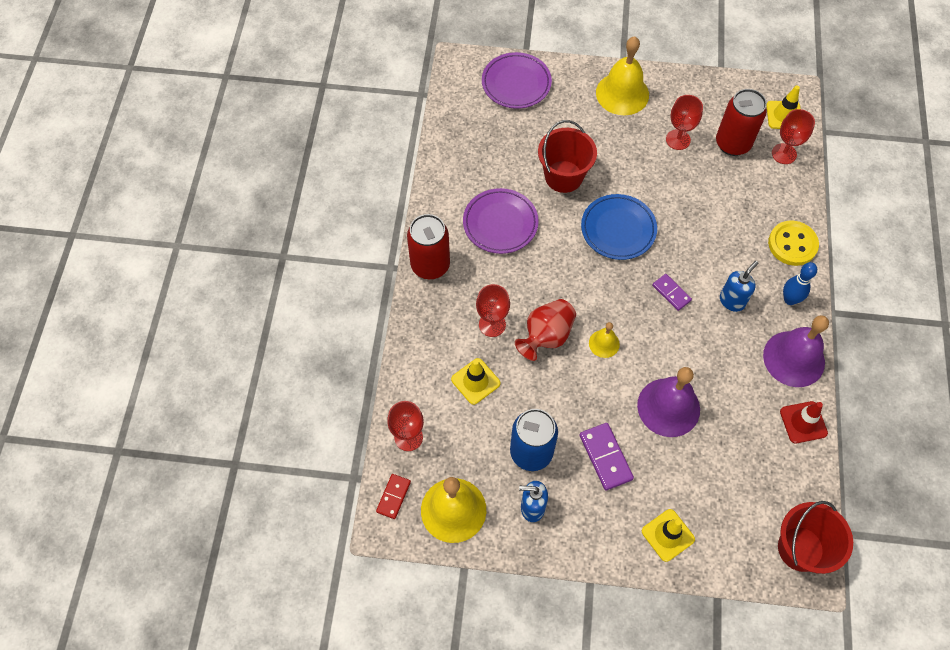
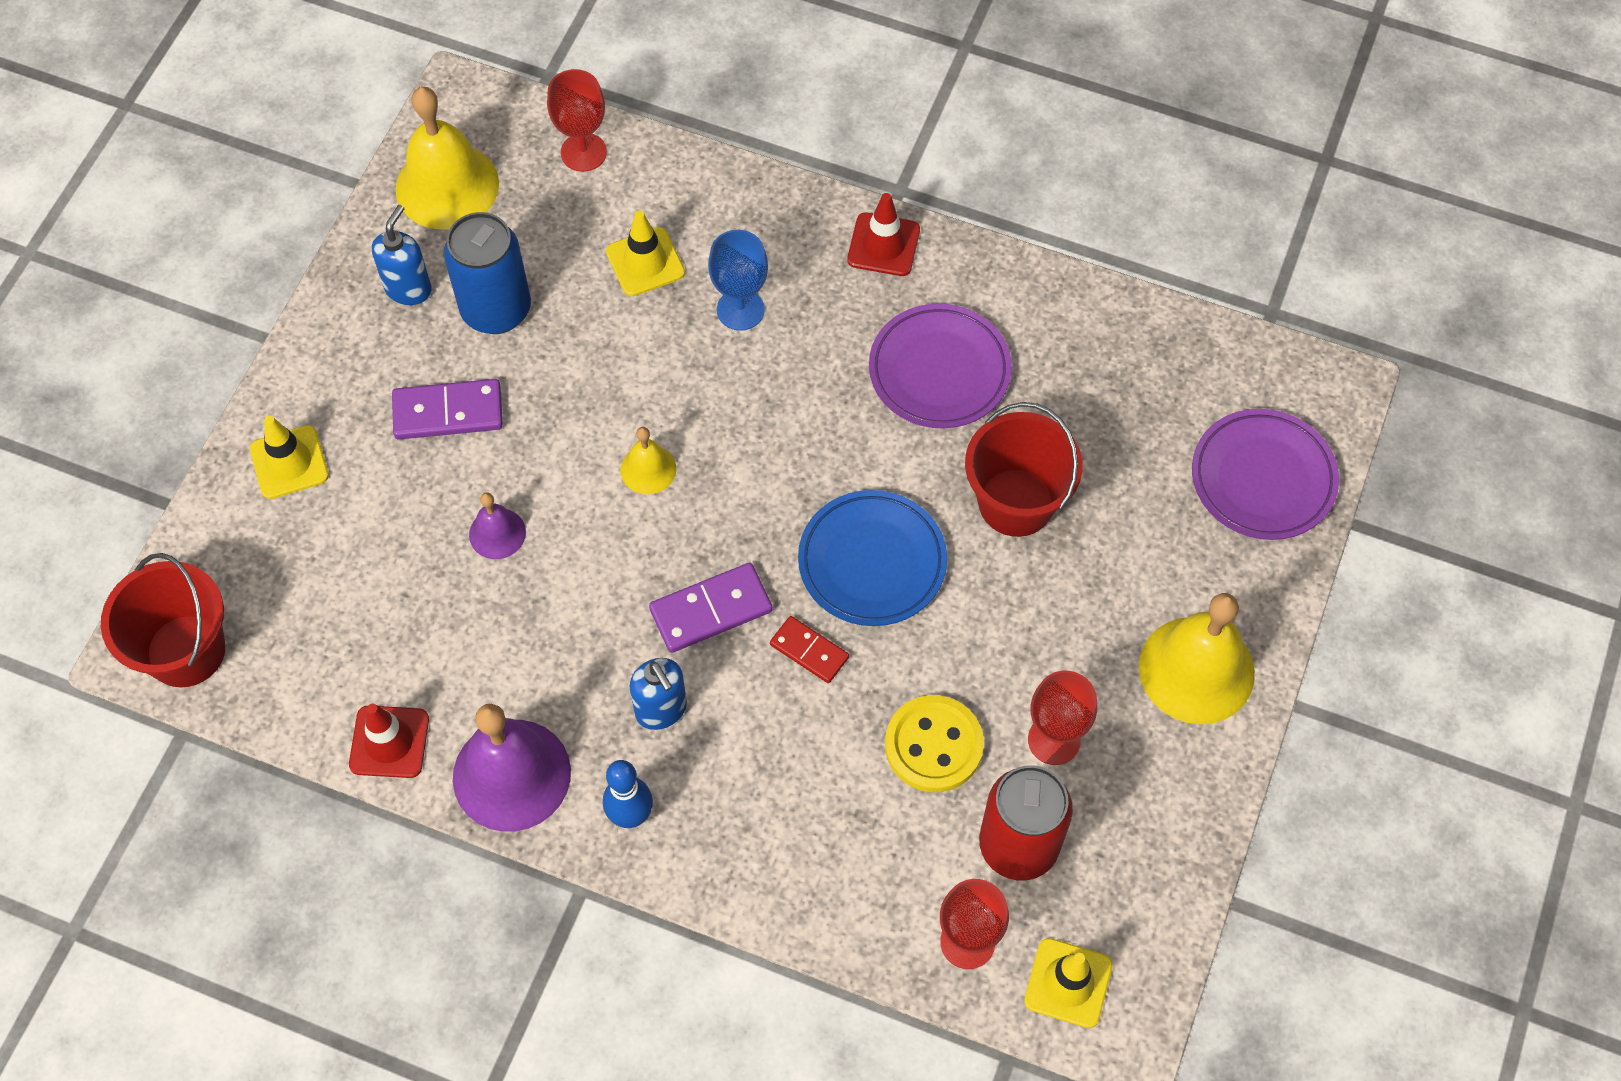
camera: 105 degrees right, 0 degrees up
(393, 497) = (497, 116): red domino -> red domino (809, 651)
(430, 265) = (883, 245): red can -> red traffic cone
(492, 324) = (740, 310): red goblet -> blue goblet
(546, 336) = (691, 384): red vase -> none
(668, 407) = (497, 533): purple bell -> purple bell, size x0.51
(671, 293) = (711, 610): purple domino -> purple domino, size x1.54
(792, 244) = (747, 870): yellow button -> yellow button (933, 745)

